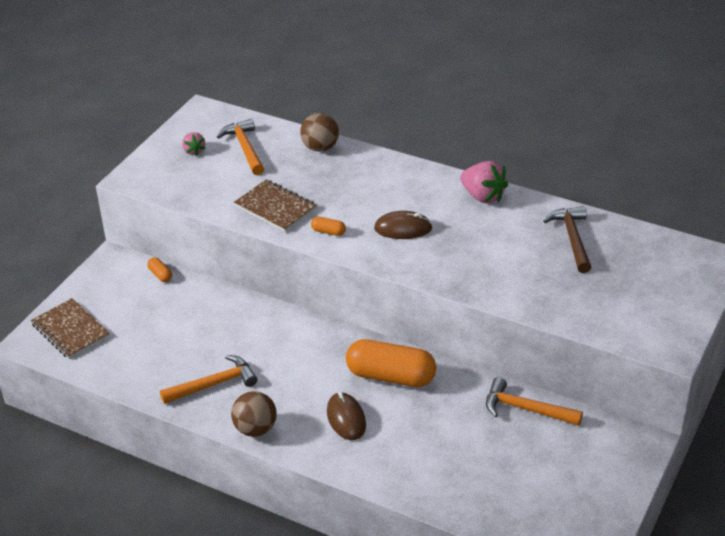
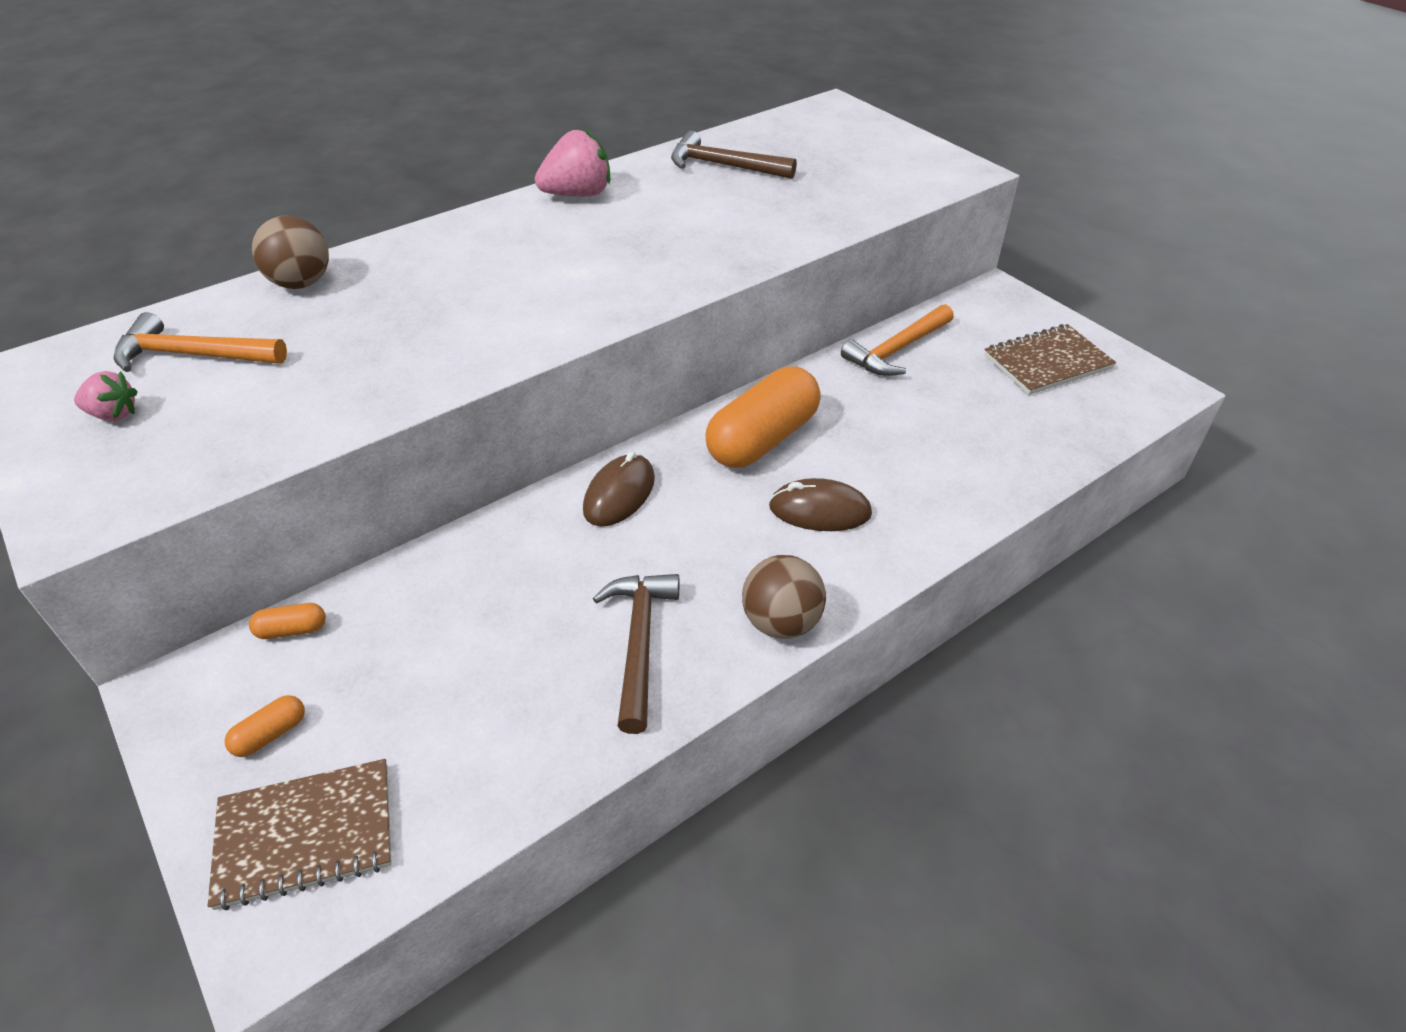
camera: 65 degrees left, 5 degrees up
(213, 384) = (639, 643): orange hammer -> brown hammer
(275, 207) = (392, 368): brown notebook -> brown notebook (1047, 362)
(328, 232) = (512, 334): orange capsule -> orange capsule (270, 734)
(403, 228) = (577, 270): brown mouse -> brown mouse (619, 494)

